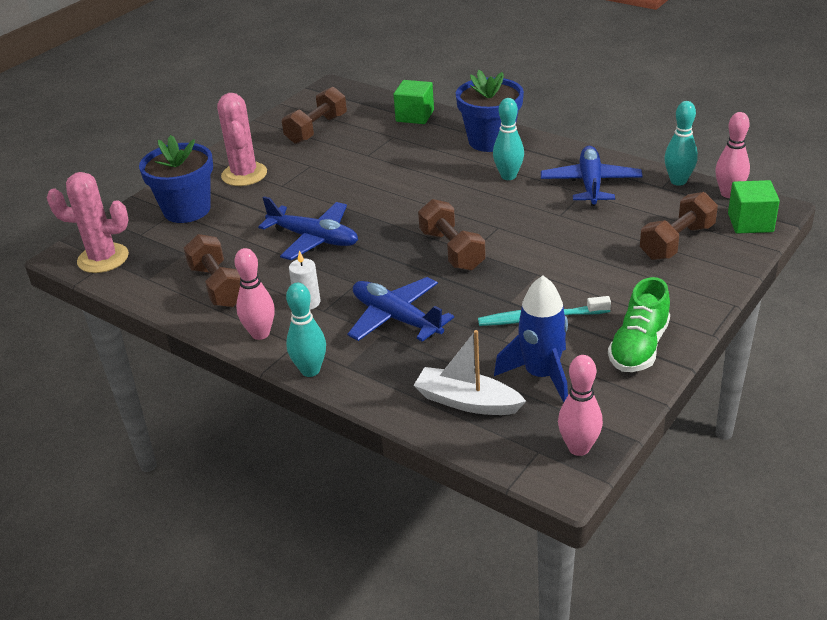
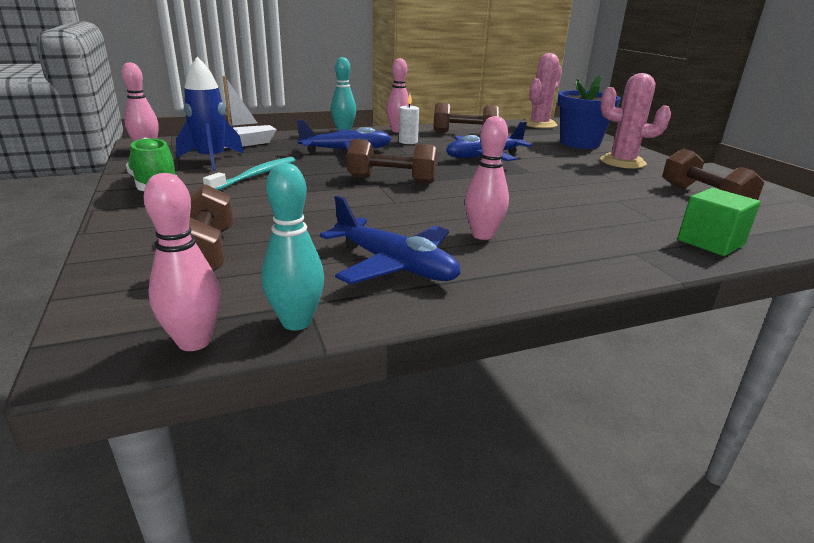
camera: 120 degrees right, 10 degrees down
(490, 141) = (589, 256): blue flower pot -> none
(508, 176) = (482, 235): turquoise bowling pin -> pink bowling pin
(750, 222) = (121, 314): green cube -> none

